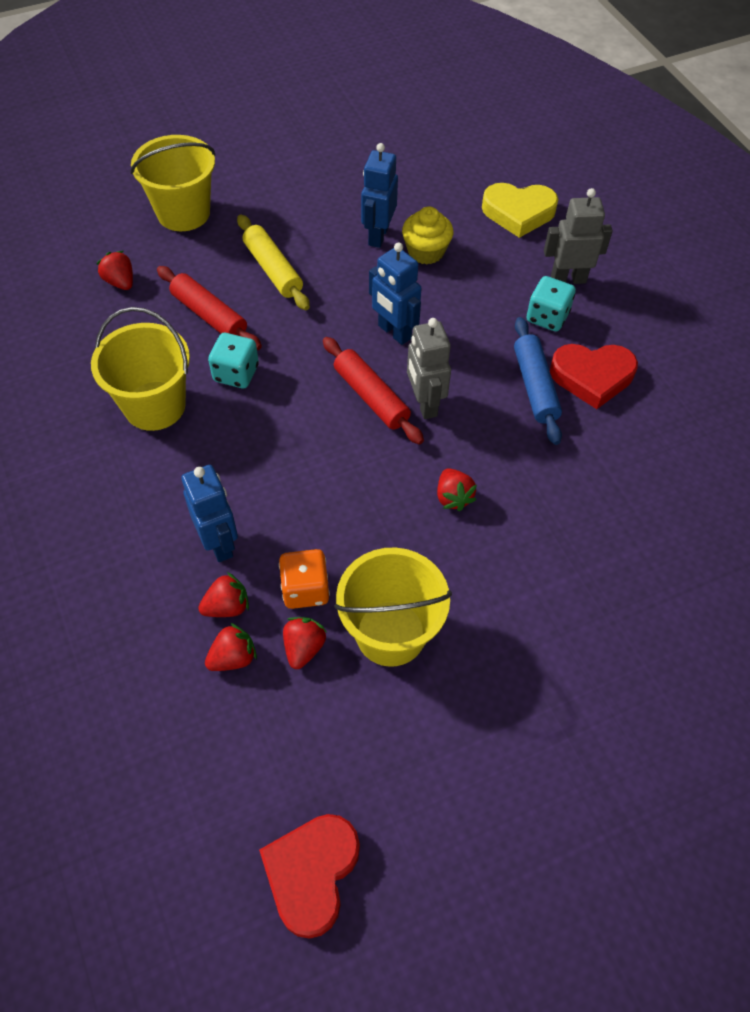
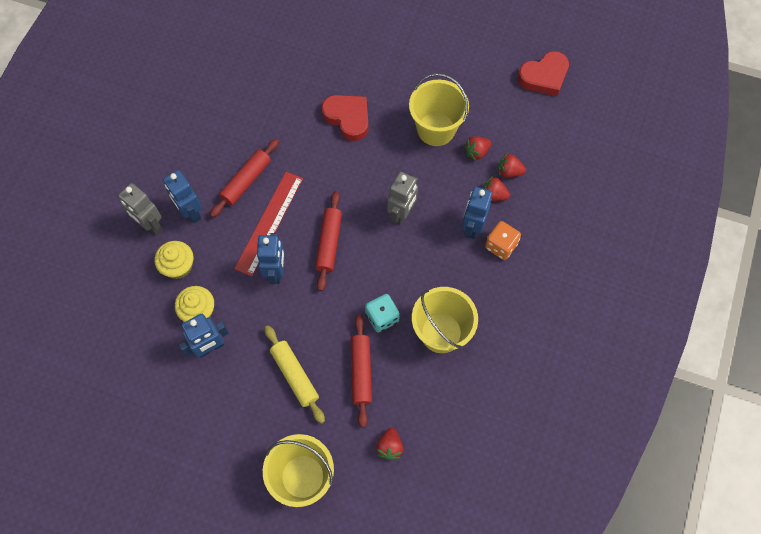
camera: 135 degrees left, 10 degrees up
(273, 270) = (295, 375): yellow rolling pin -> yellow rolling pin turned 45 degrees counterclockwise
(305, 589) = (453, 175): orange dice -> orange dice (501, 245)
(424, 404) = (308, 217): grey robot -> grey robot (402, 214)
(453, 497) = (348, 161): red strawberry -> none
(458, 368) = (269, 223): none -> red ruler
(493, 269) = (178, 266): none -> yellow cupcake
(518, 213) = (115, 292): yellow heart -> none
(535, 386) = (246, 181): blue rolling pin -> red rolling pin
(547, 317) = (191, 212): turquoise dice -> blue robot
(592, 377) = (214, 163): red heart -> red heart (348, 118)

